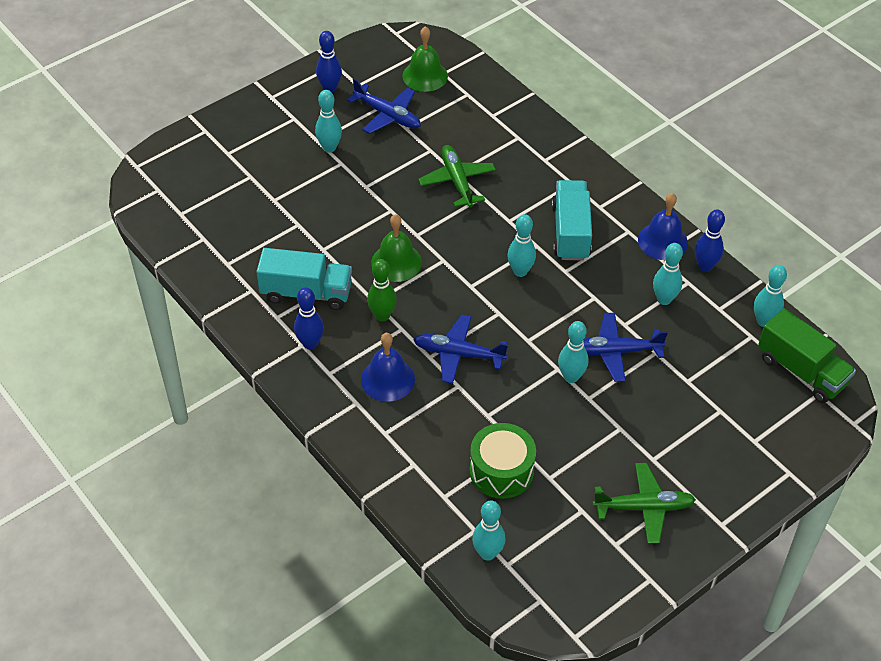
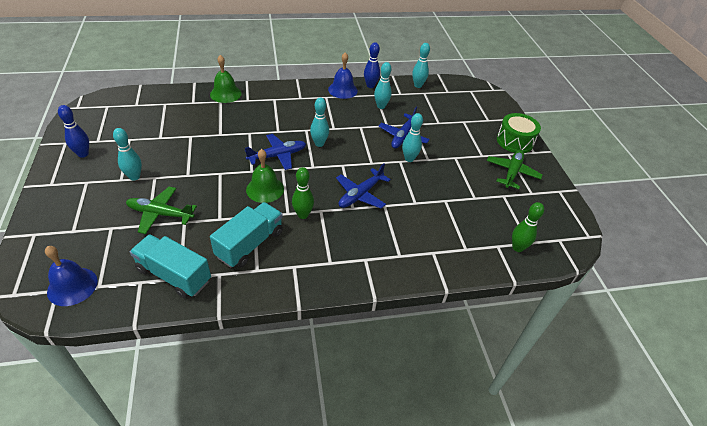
camera: 65 degrees left, 5 degrees down
(310, 344) = (296, 261): blue bowling pin -> none
(387, 115) = (140, 140): blue plane -> blue plane (277, 156)
(388, 379) = (357, 235): blue bell -> blue bell (72, 286)
(425, 76) = (128, 112): green bell -> green bell (225, 94)
(457, 181) = (227, 136): green plane -> green plane (161, 214)
(487, 553) = (517, 248): turquoise bowling pin -> green bowling pin
(501, 471) = (459, 215): green drum -> green drum (514, 141)
(570, 232) = (308, 114): turquoise truck -> turquoise truck (174, 275)
(801, 371) = (454, 89): green truck -> none

